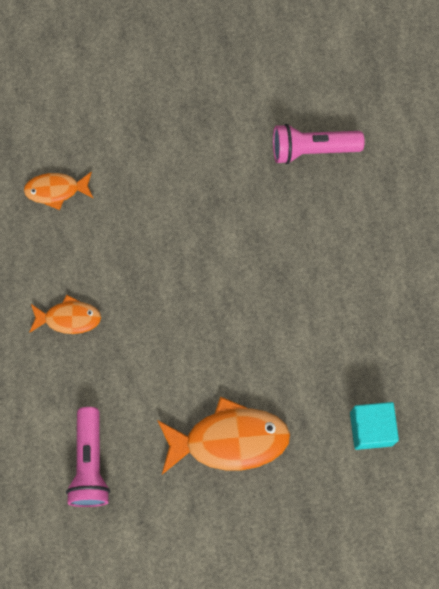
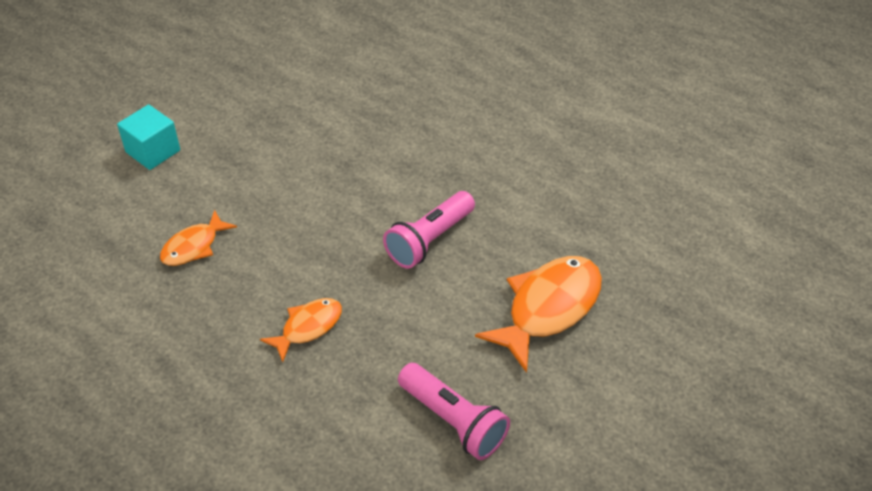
camera: 45 degrees left, 25 degrees down
(312, 149) = (385, 88): pink flashlight -> pink flashlight (429, 240)
(371, 429) = (640, 219): turquoise cube -> turquoise cube (153, 151)

